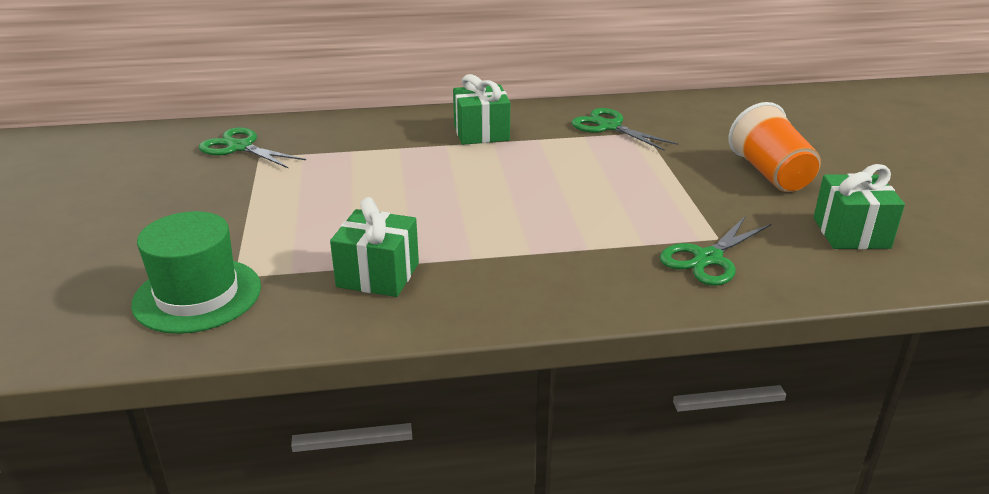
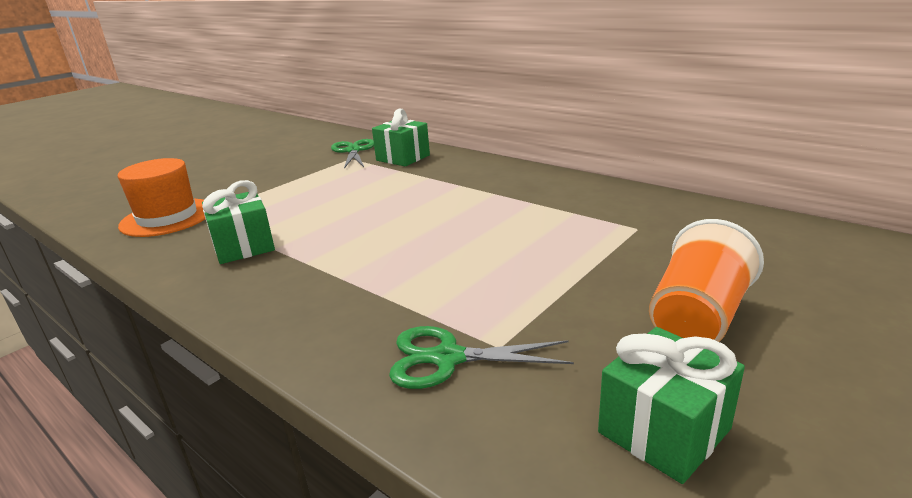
camera: 50 degrees right, 5 degrees down
(197, 295) = (167, 217): green hat -> orange hat
(481, 133) = (500, 185): green gift -> green gift (403, 158)
(609, 127) = (613, 213): green scissors -> none

